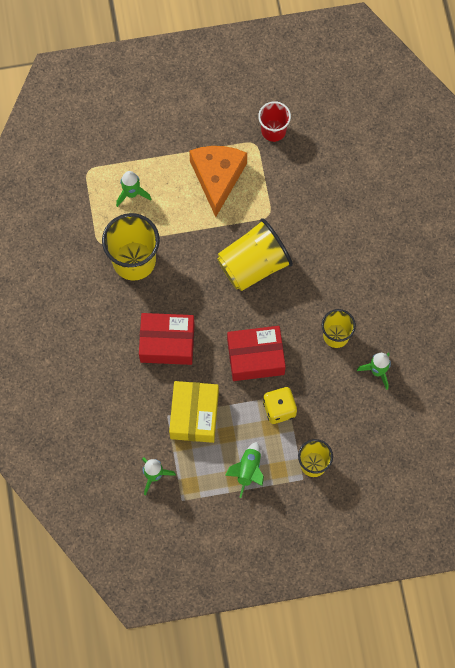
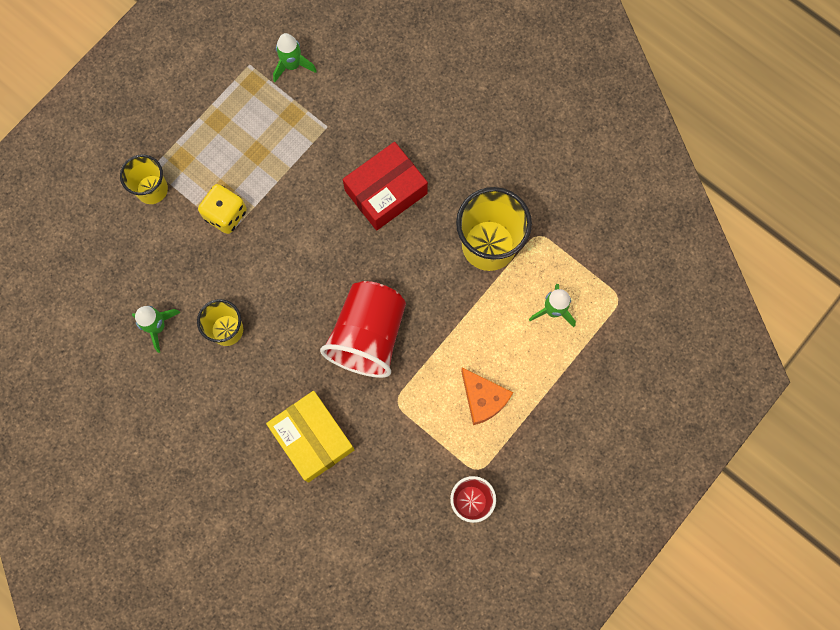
camera: 140 degrees right, 5 degrees up
(194, 415) = (301, 146): yellow box -> yellow box (312, 438)
(217, 178) = (483, 399): orange cheese -> orange cheese, size x0.64
(248, 470) = (209, 136): green rocket -> none
(253, 265) = (368, 336): yellow cup -> red cup
(255, 357) = (289, 245): red box -> none

